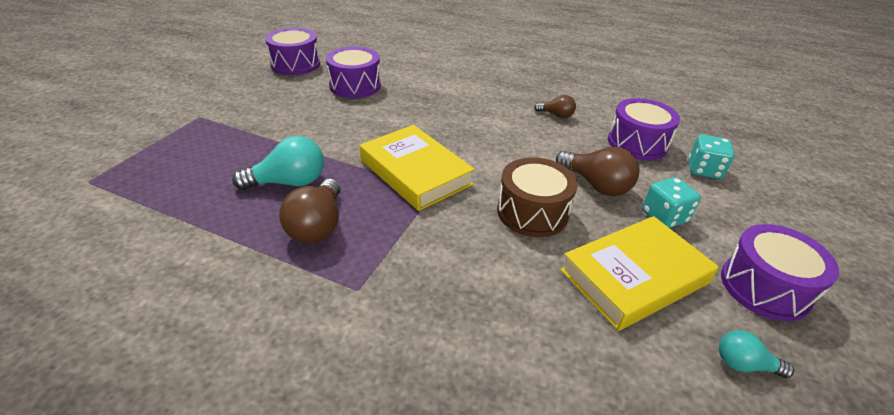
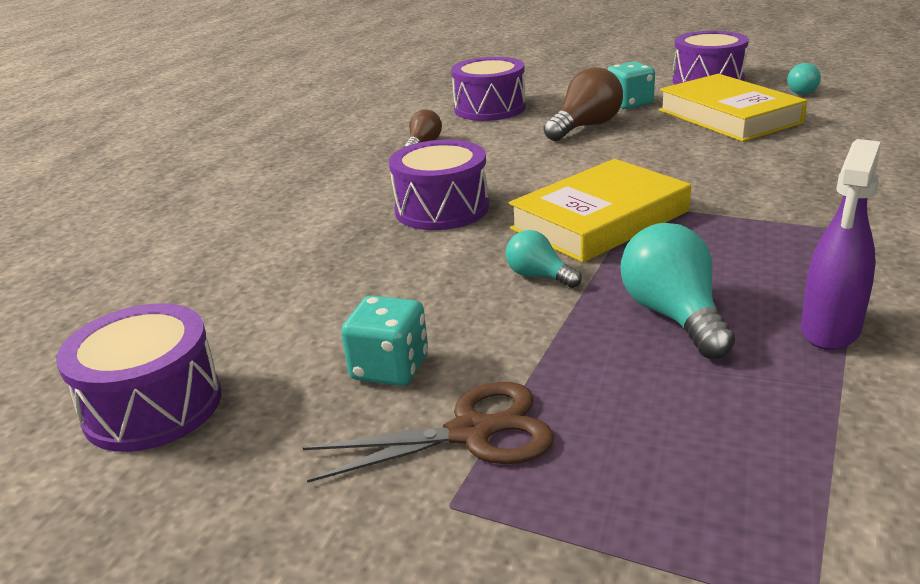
camera: 85 degrees left, 10 degrees down
(235, 122) = (471, 433): none -> brown scissors
(242, 235) = (830, 330): none -> purple spray bottle
(317, 226) = (765, 273): brown light bulb -> none
(352, 145) = (539, 276): none -> turquoise light bulb
(355, 86) = (302, 304): purple drum -> purple drum (442, 209)
(532, 212) = (654, 153): brown drum -> none
(704, 170) = (538, 87): turquoise dice -> turquoise dice (390, 368)

